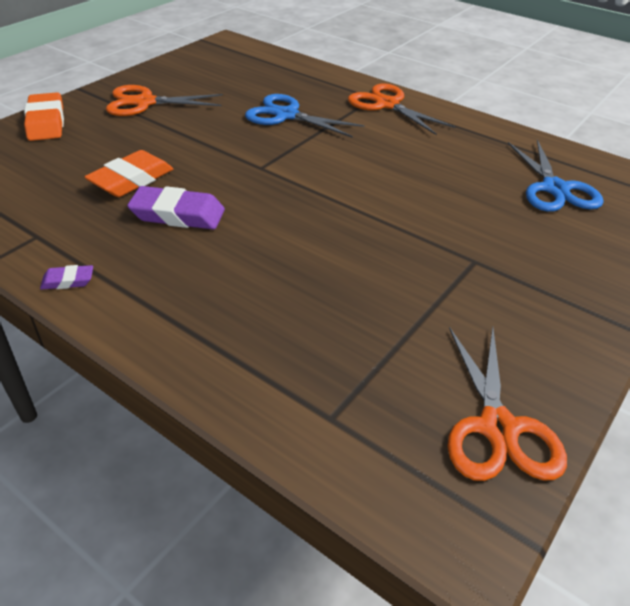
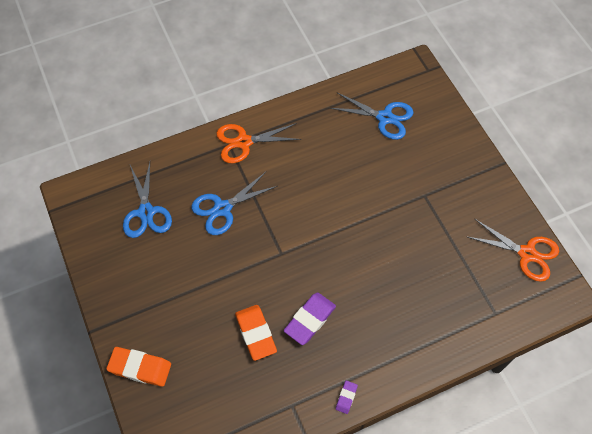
camera: 60 degrees left, 20 degrees up
(145, 102) = (147, 291): orange scissors -> none
(240, 78) = (146, 212): none -> blue scissors

